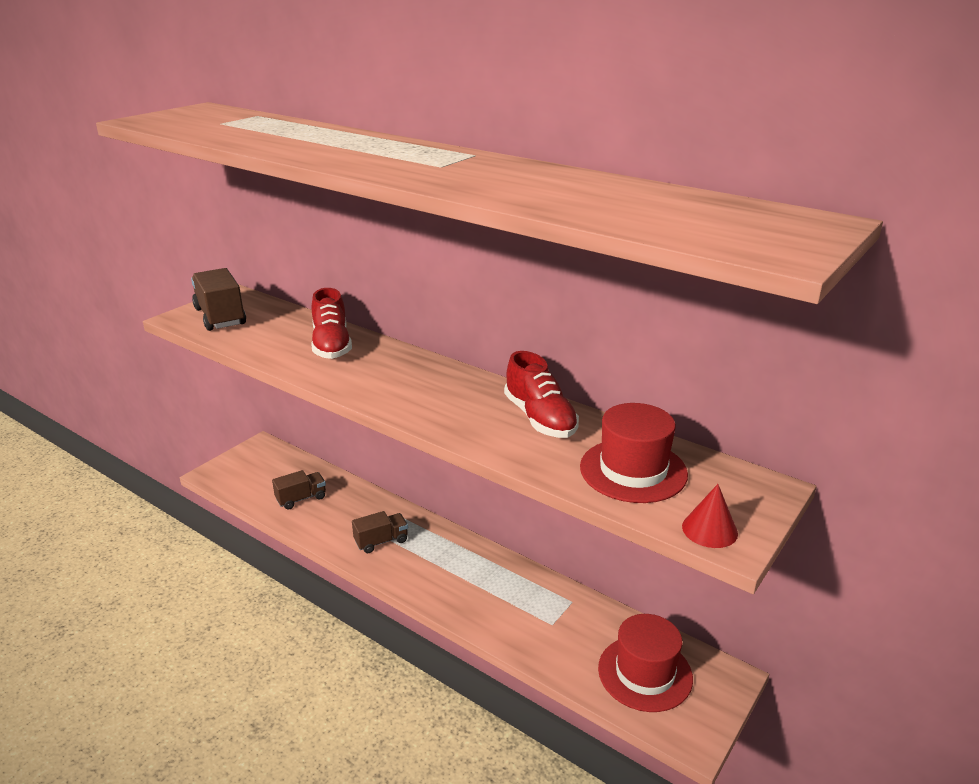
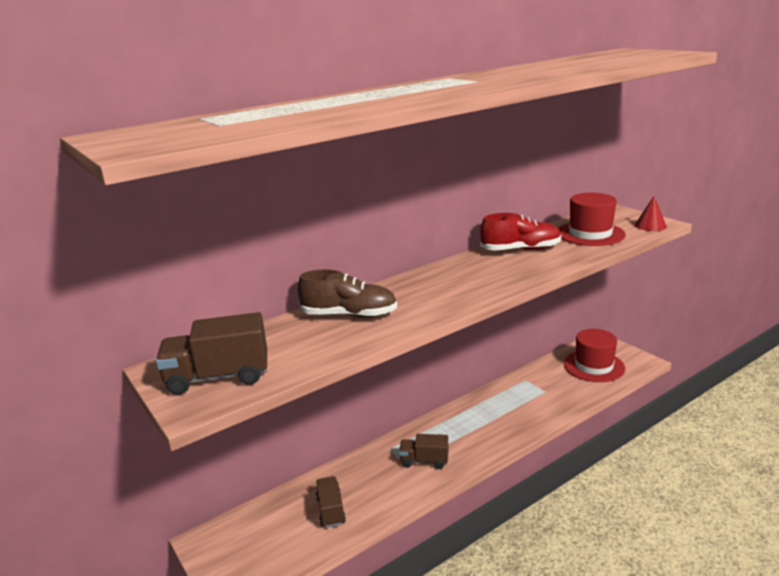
camera: 70 degrees left, 5 degrees down
(331, 345) = (349, 315): red shoe -> brown shoe
(381, 541) = (424, 461): brown truck -> brown truck turned 75 degrees counterclockwise

